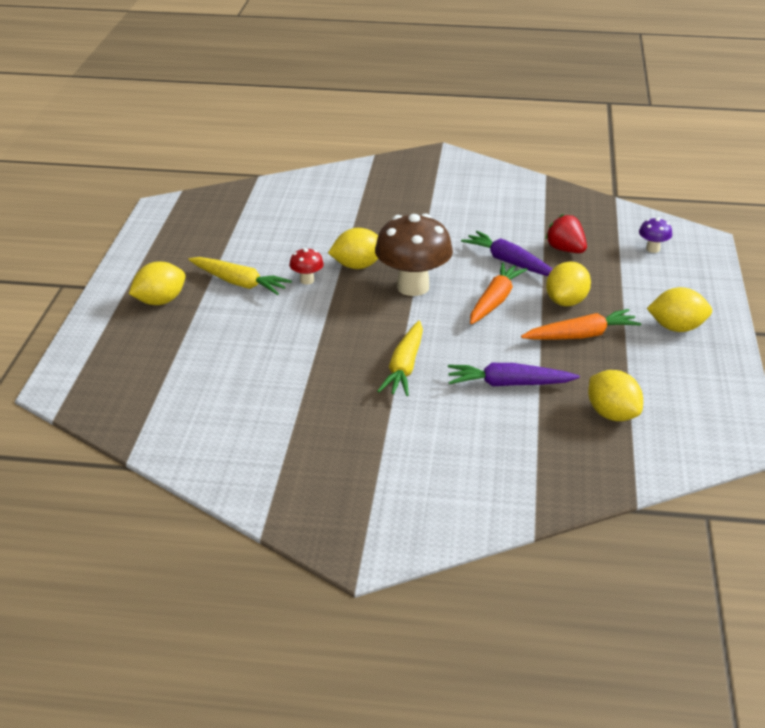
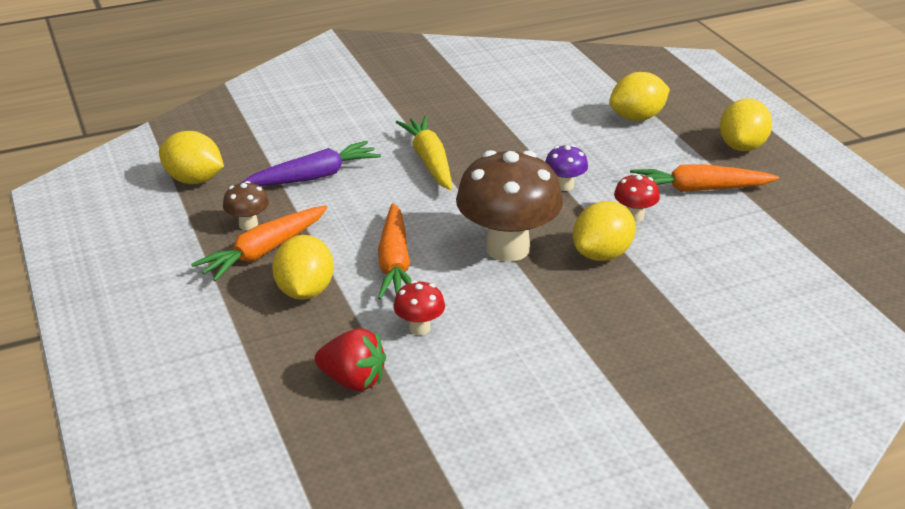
camera: 150 degrees right, 0 degrees up
(239, 283) = (699, 189): yellow carrot -> orange carrot
(509, 262) = (419, 328): purple carrot -> red mushroom
(583, 359) = (248, 224): none -> brown mushroom
(653, 249) = (217, 434): purple mushroom -> purple mushroom (564, 186)
(677, 328) = (147, 300): yellow lemon -> yellow lemon (637, 117)

